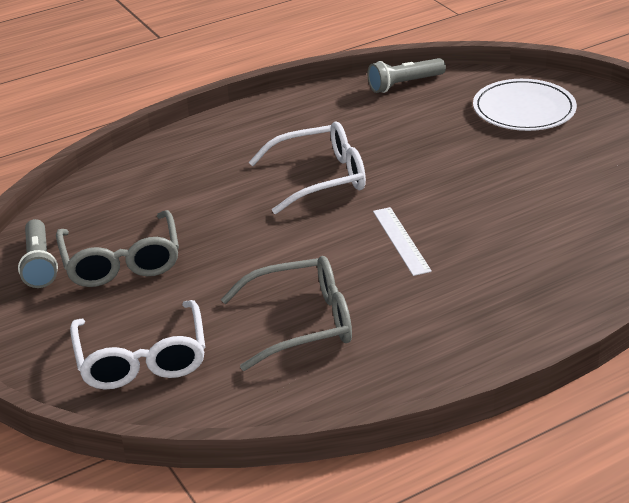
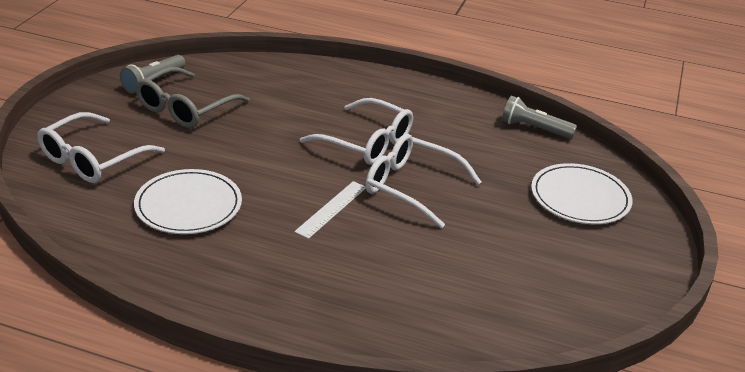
camera: 45 degrees right, 0 degrees up
(301, 323) = (188, 205): grey glasses -> white plate
(417, 183) = (412, 187): none -> white glasses

